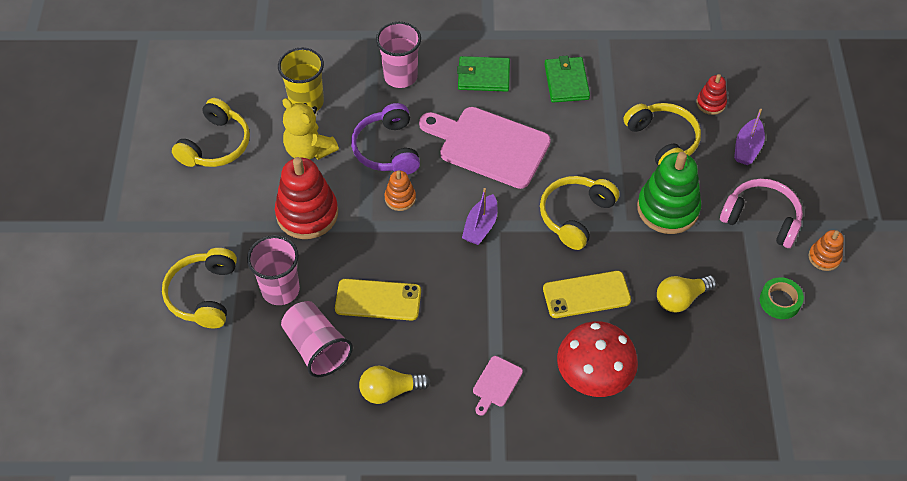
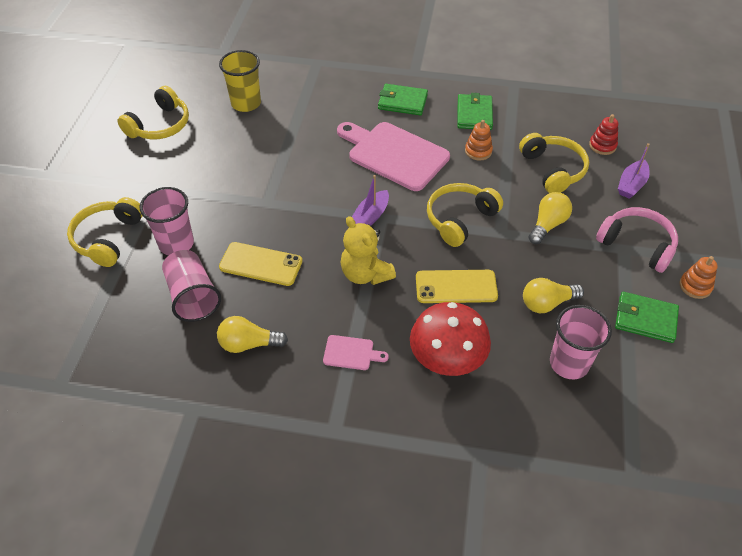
camera: 10 degrees right, 5 degrees down
(307, 214) = (219, 186): red stacking toy -> none
(309, 150) = (237, 138): yellow teddy bear -> yellow teddy bear (365, 274)
(387, 149) = (304, 146): purple headphones -> none
(400, 76) = (331, 94): pink cup -> pink cup (569, 363)
(400, 198) = (304, 185): orange stacking toy -> orange stacking toy (478, 151)
(496, 384) = (351, 353): pink cutting board -> pink cutting board turned 120 degrees counterclockwise
(667, 209) = (548, 225): green stacking toy -> yellow light bulb
(780, 301) = (645, 319): green tape -> green wallet

